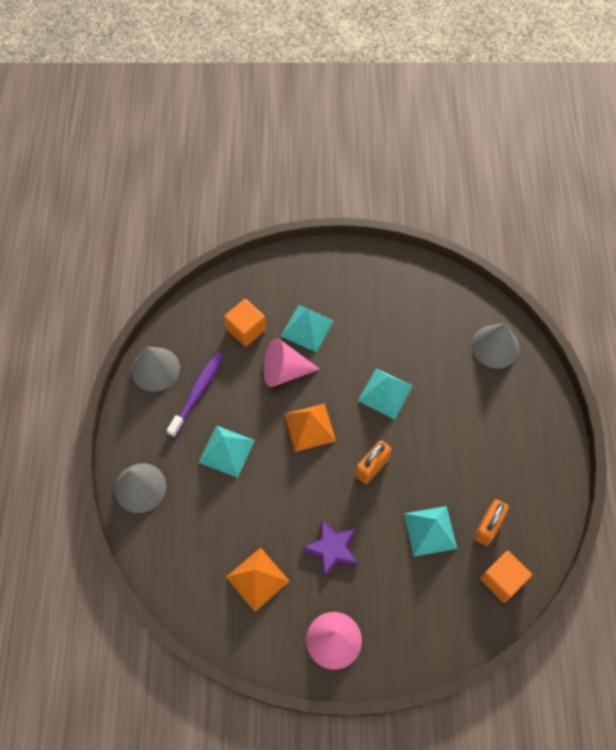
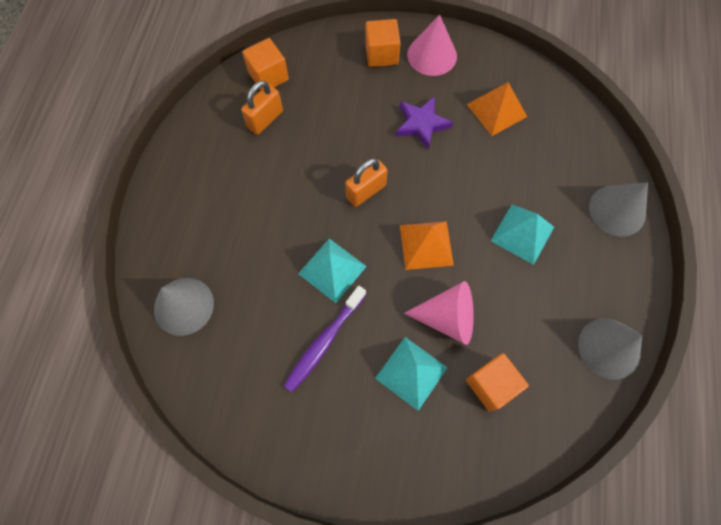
camera: 170 degrees left, 5 degrees up
(197, 393) = (555, 307): purple toothbrush -> purple toothbrush (324, 341)
(389, 631) = (381, 54): none -> orange cube
(430, 530) = (322, 125): turquoise pyramid -> none

